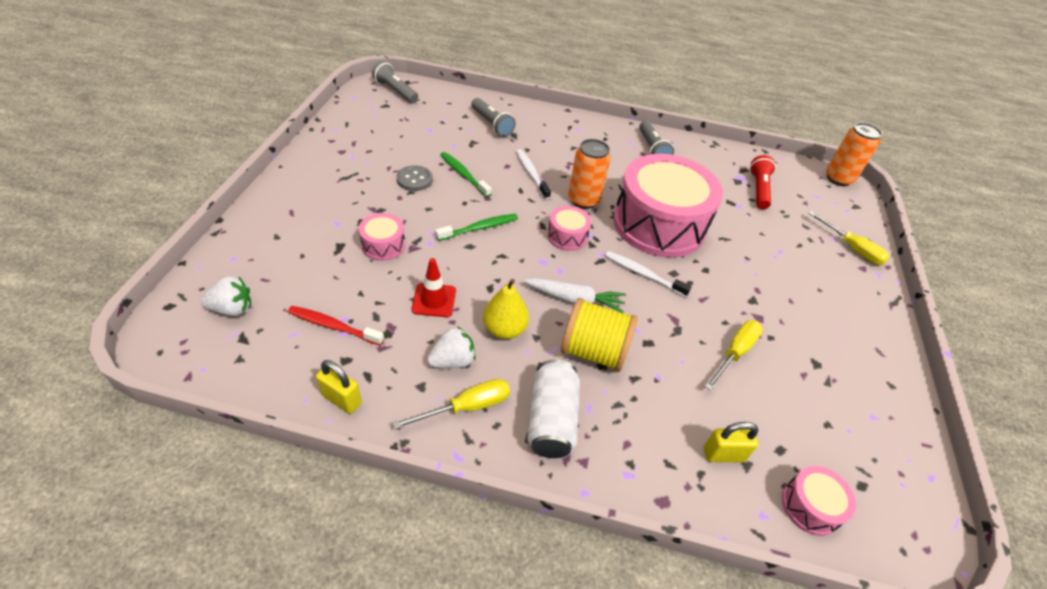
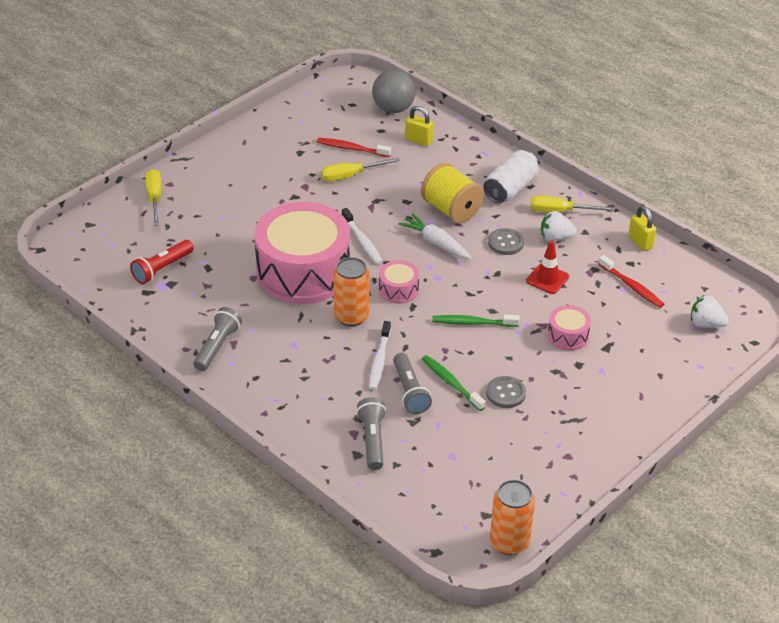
camera: 145 degrees left, 5 degrees down
(395, 91) = (460, 538): grey flashlight -> grey flashlight (409, 391)
(463, 174) = (451, 383): green toothbrush -> green toothbrush turned 150 degrees clockwise
(504, 329) = (505, 243): yellow pear -> grey button
(776, 397) = (352, 148): none -> red toothbrush
(810, 506) = (393, 109): pink drum -> grey ball
(838, 178) = (60, 251): orange can -> orange can (509, 542)

